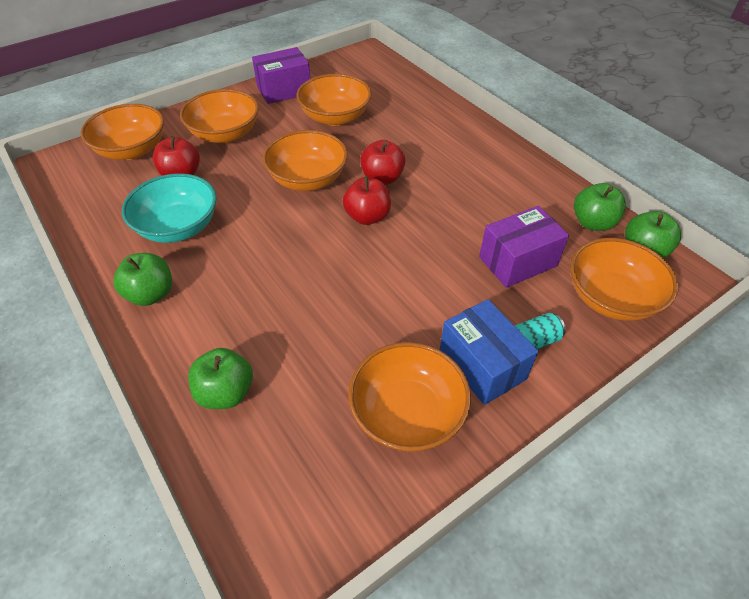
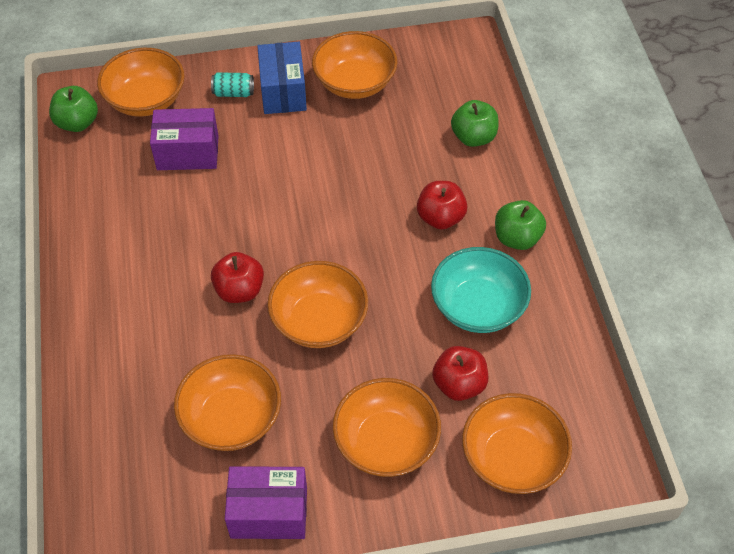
camera: 155 degrees left, 5 degrees up
(367, 217) = (285, 247): red apple -> red apple (440, 218)
(592, 223) = (88, 162): green apple -> none

